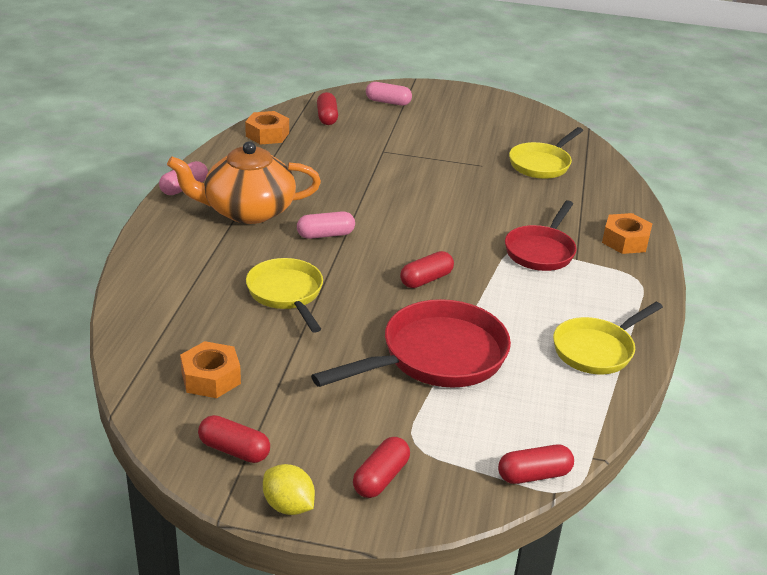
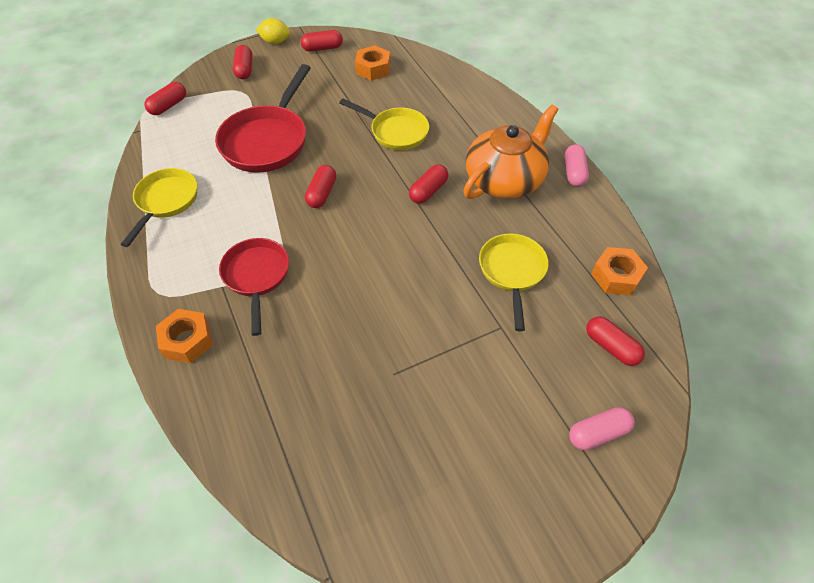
camera: 145 degrees right, 20 degrees up
(325, 235) = (428, 191): pink capsule -> red capsule
(542, 164) = (336, 424): yellow pan -> yellow pan (512, 272)

